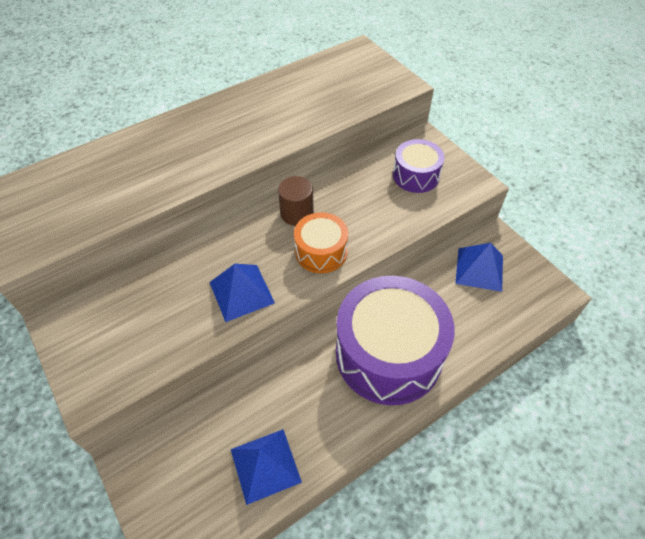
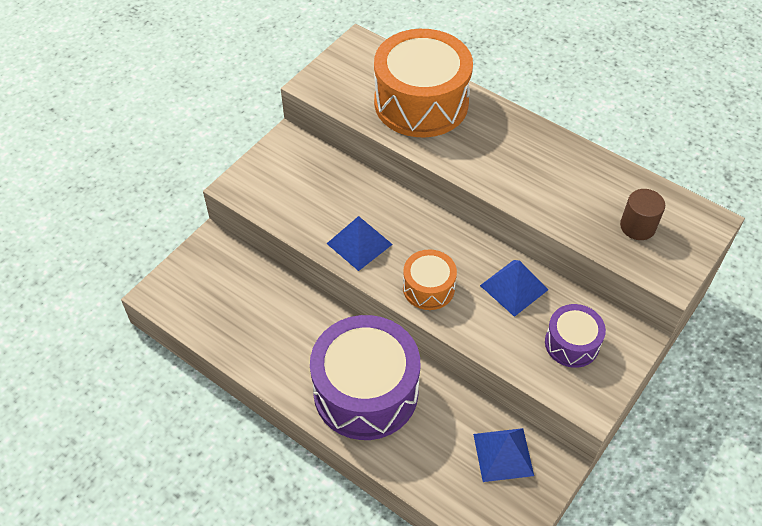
camera: 70 degrees right, 0 degrees up
(119, 171) = (421, 102): none -> orange drum
(265, 465) = (234, 329): blue pyramid -> blue pyramid (513, 287)
(297, 213) = (466, 254): brown cylinder -> brown cylinder (637, 226)

